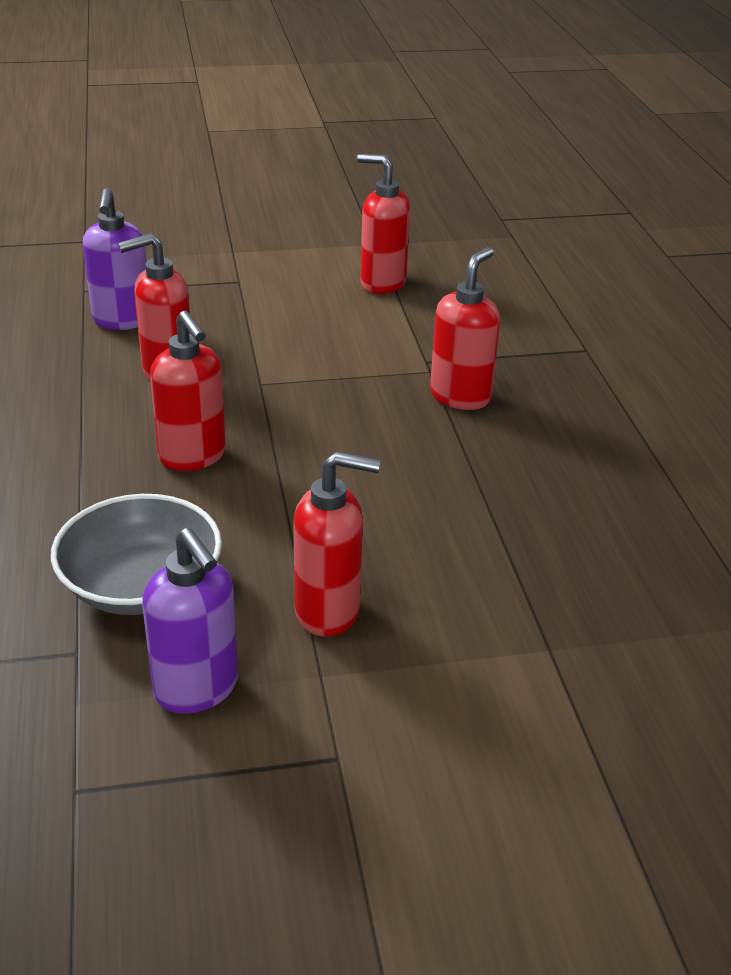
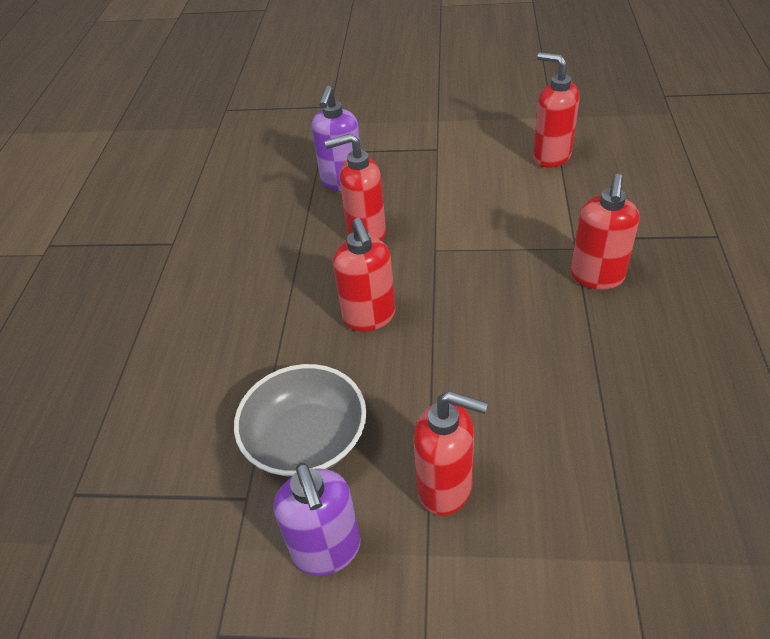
camera: 20 degrees right, 10 degrees up
(460, 396) = (597, 277): red soap dispenser -> red soap dispenser turned 150 degrees clockwise

